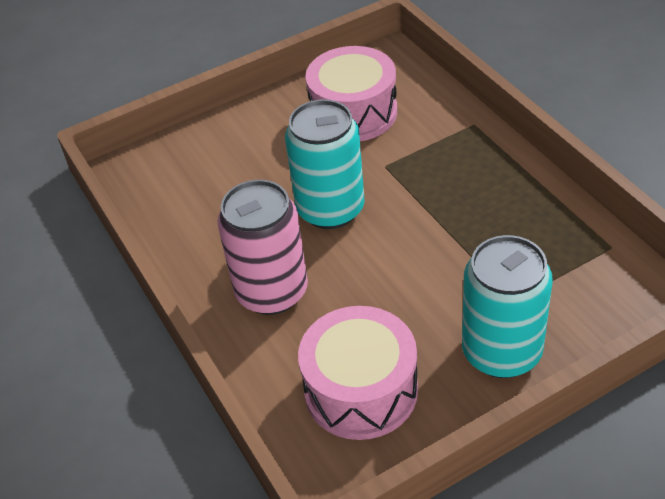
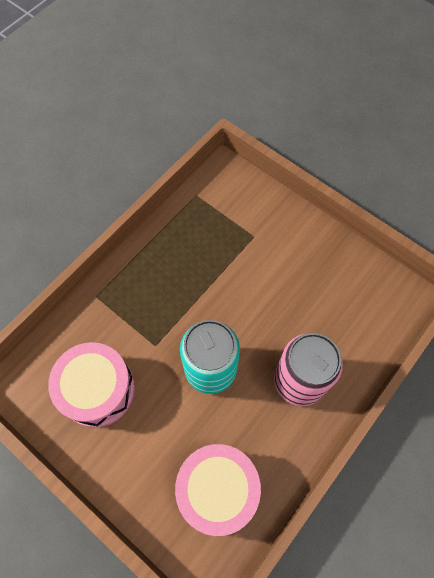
camera: 115 degrees left, 20 degrees up
(361, 390) = (350, 300): pink drum -> pink drum (217, 489)
(501, 352) = (294, 234): turquoise can -> none

